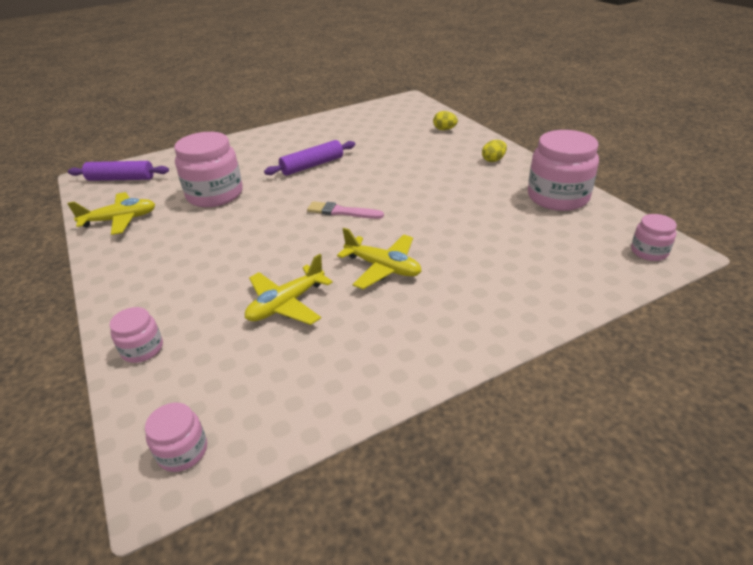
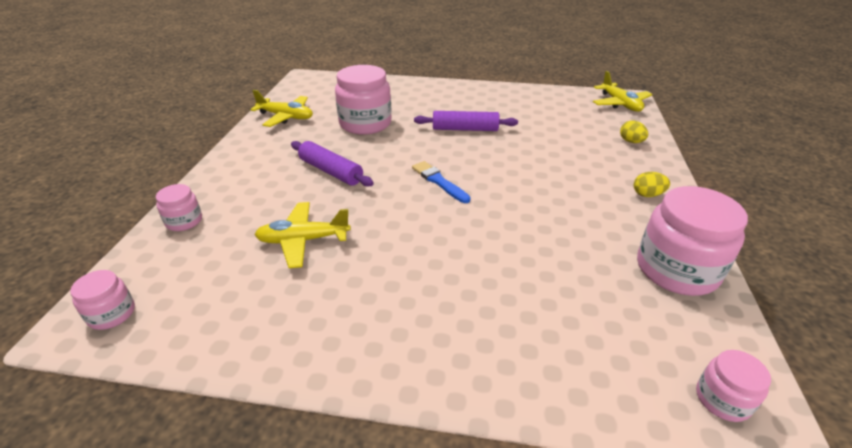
camera: 35 degrees right, 0 degrees up
(121, 179) = (323, 86): purple rolling pin -> purple rolling pin (331, 171)
(342, 212) = (439, 181): pink brush -> blue brush
(383, 268) = (410, 250): yellow plane -> yellow plane (620, 104)

